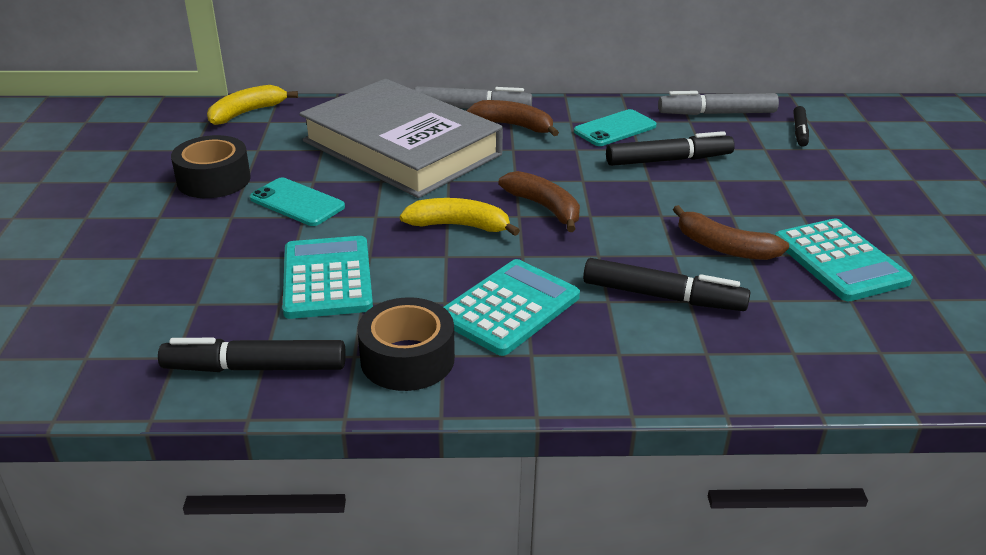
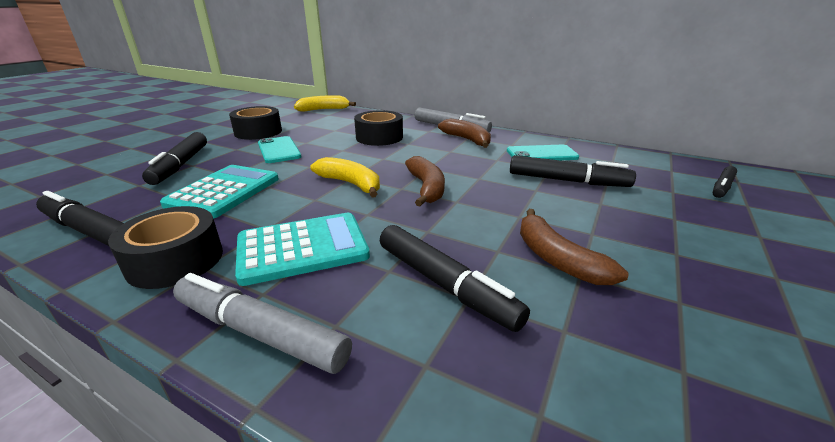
camera: 30 degrees right, 5 degrees down
(199, 261) = (181, 165): none -> black marker
(401, 148) = (379, 137): grey book -> black tape
(717, 113) = (643, 161): grey marker -> grey marker (260, 333)
(839, 261) = (697, 316): turquoise calculator -> none

